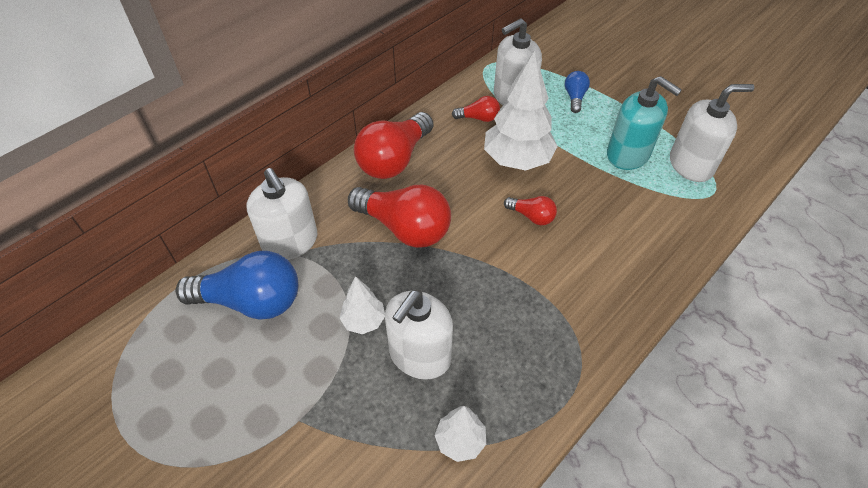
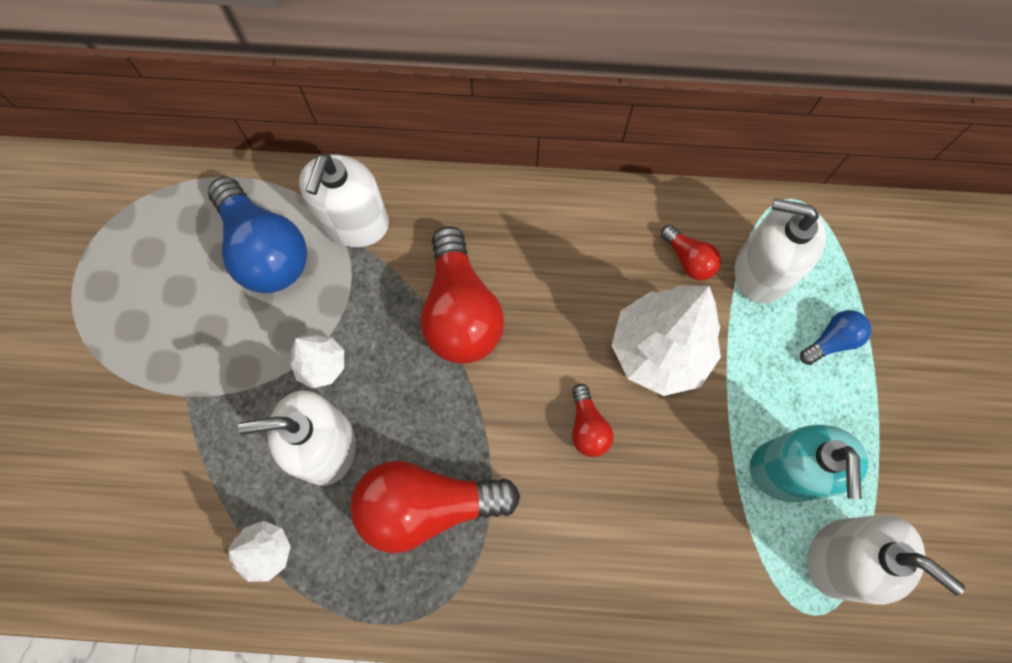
camera: 50 degrees right, 20 degrees up
(394, 160) = (543, 225): red light bulb -> red light bulb (428, 506)

